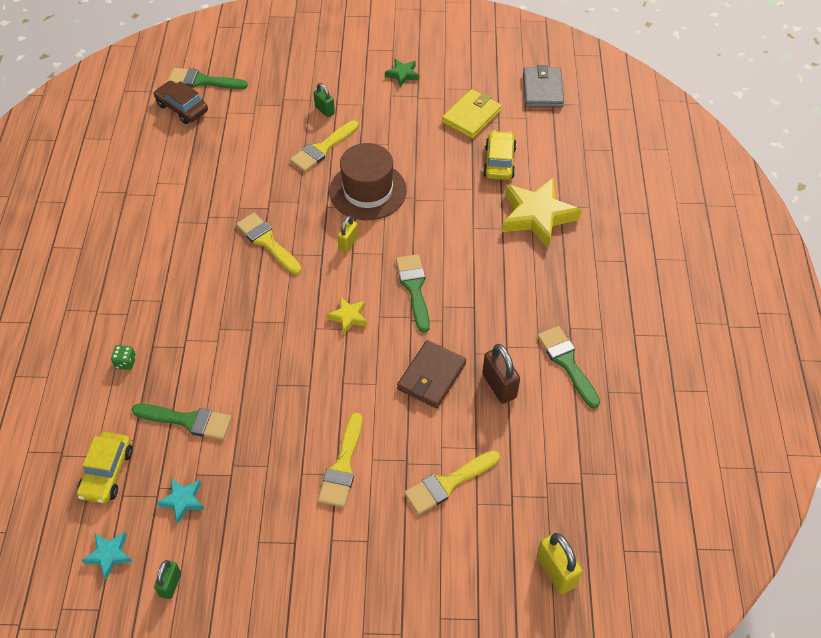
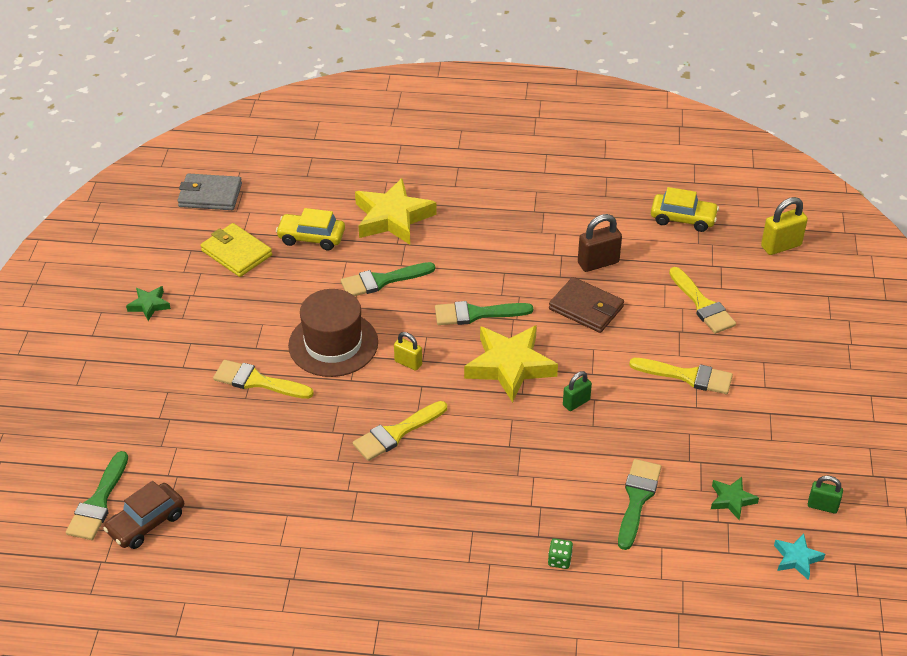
camera: 85 degrees left, 10 degrees down
(107, 472) = (702, 567): yellow car -> yellow car (683, 218)
(183, 500) = (732, 500): turquoise star -> green star
(322, 149) = (257, 381): yellow brush -> yellow brush turned 150 degrees clockwise
(324, 110) = (191, 378): green padlock -> green padlock (576, 402)
(348, 317) = (509, 366): yellow star -> yellow star, size x2.07
(567, 362) = (573, 217): green brush -> green brush (382, 281)

